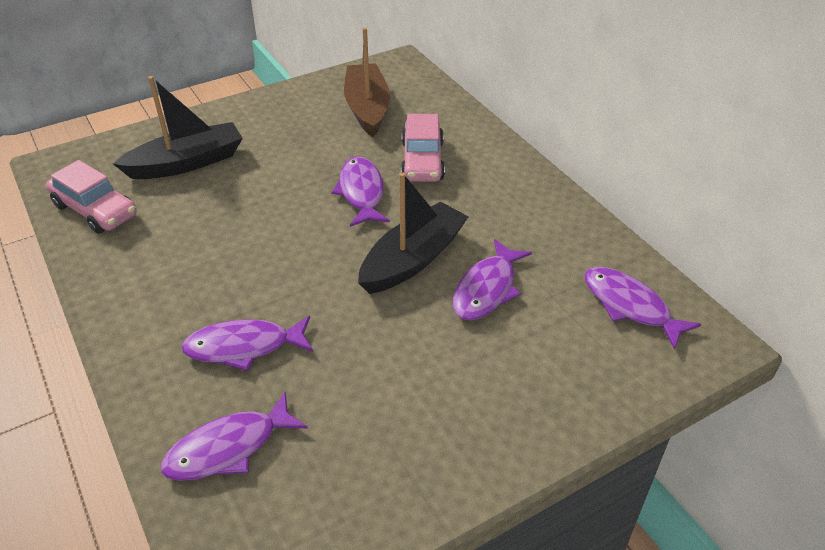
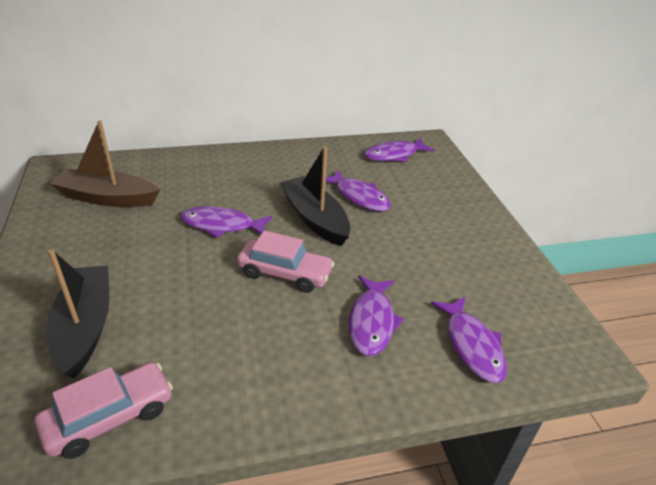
camera: 75 degrees left, 5 degrees down
(422, 161) = (205, 189): pink car -> pink car (285, 273)

